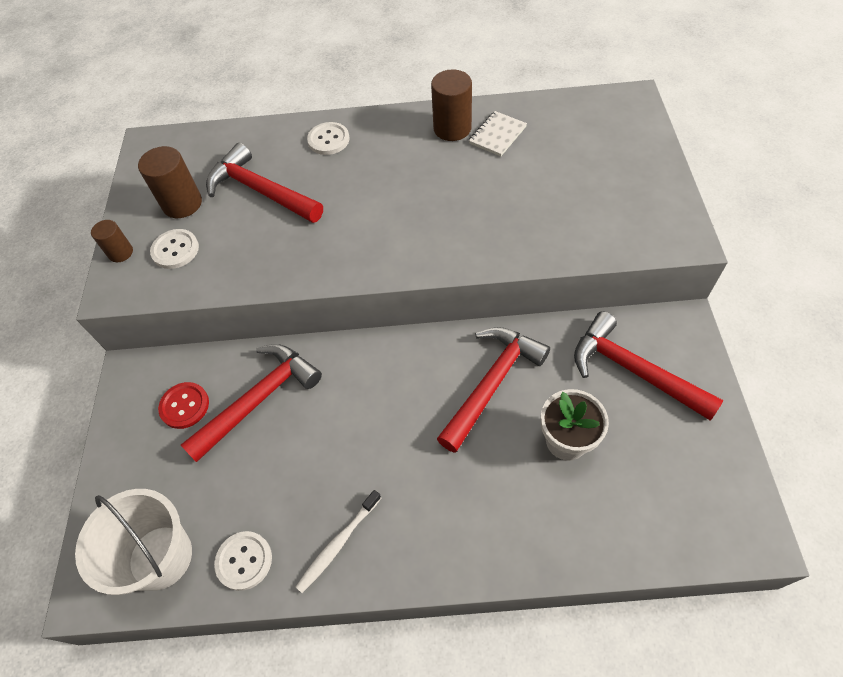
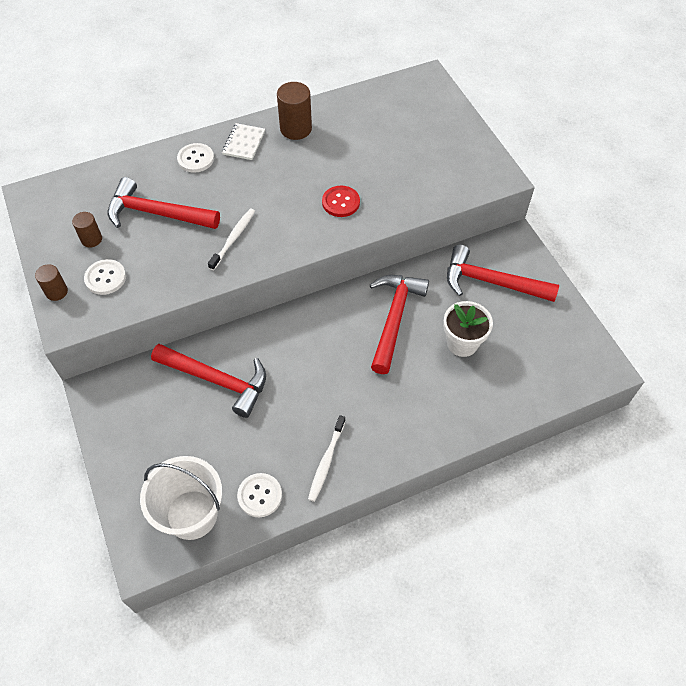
camera: 25 degrees left, 0 degrees up
(182, 204) = (91, 239): brown cylinder -> brown cylinder, size x0.60
(184, 406) = (156, 402): red button -> red button (341, 202)
(259, 399) = (217, 380): red hammer -> red hammer turned 90 degrees clockwise
(329, 238) = (233, 238): none -> white toothbrush
(497, 135) = (334, 127): white notebook -> white notebook (244, 143)

